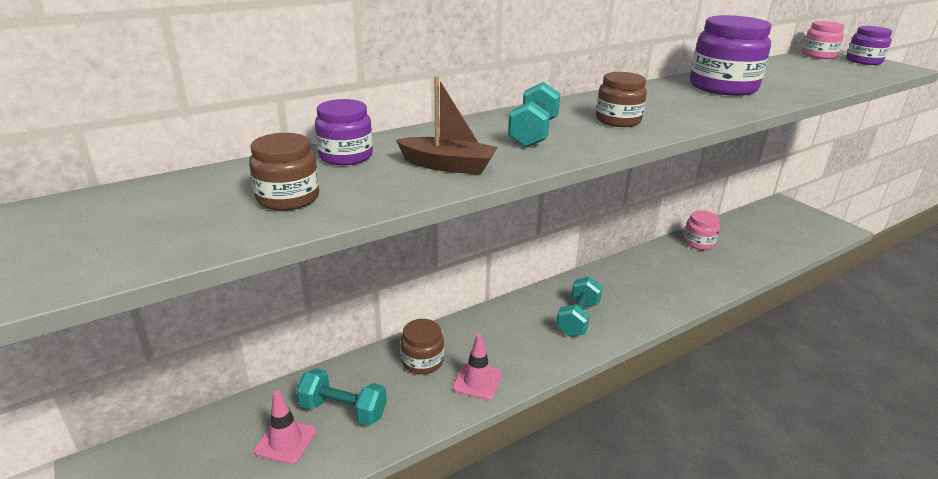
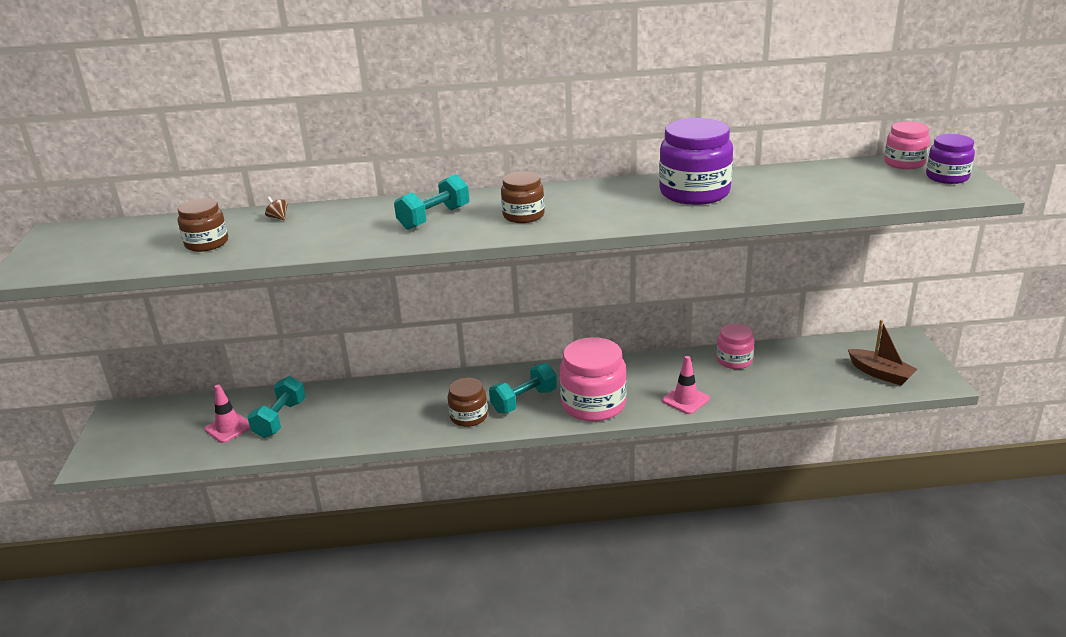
camera: 30 degrees right, 0 degrees up
(343, 410) = (280, 419): turquoise dumbbell -> turquoise dumbbell turned 60 degrees clockwise
(346, 156) = (278, 218): purple jar -> brown spinning top
(422, 361) = (364, 401): brown jar -> brown jar (468, 416)
(448, 166) = (331, 236): brown boat -> brown boat (880, 374)
(477, 381) = (390, 426): pink traffic cone -> pink traffic cone (685, 400)
(639, 306) = (593, 404): none -> pink jar

